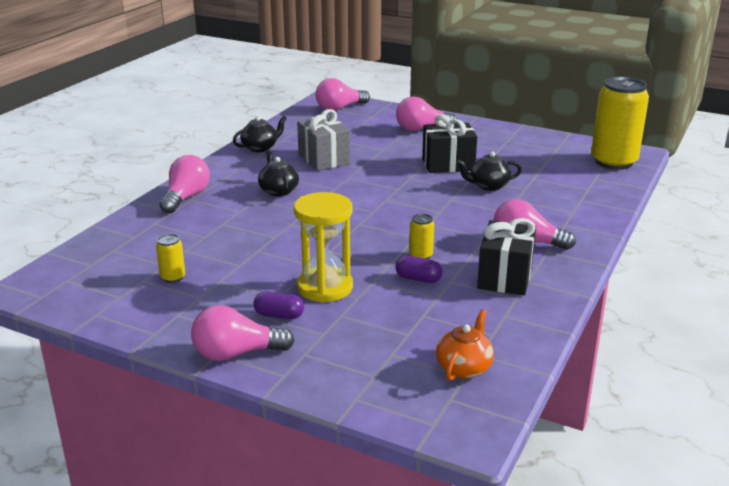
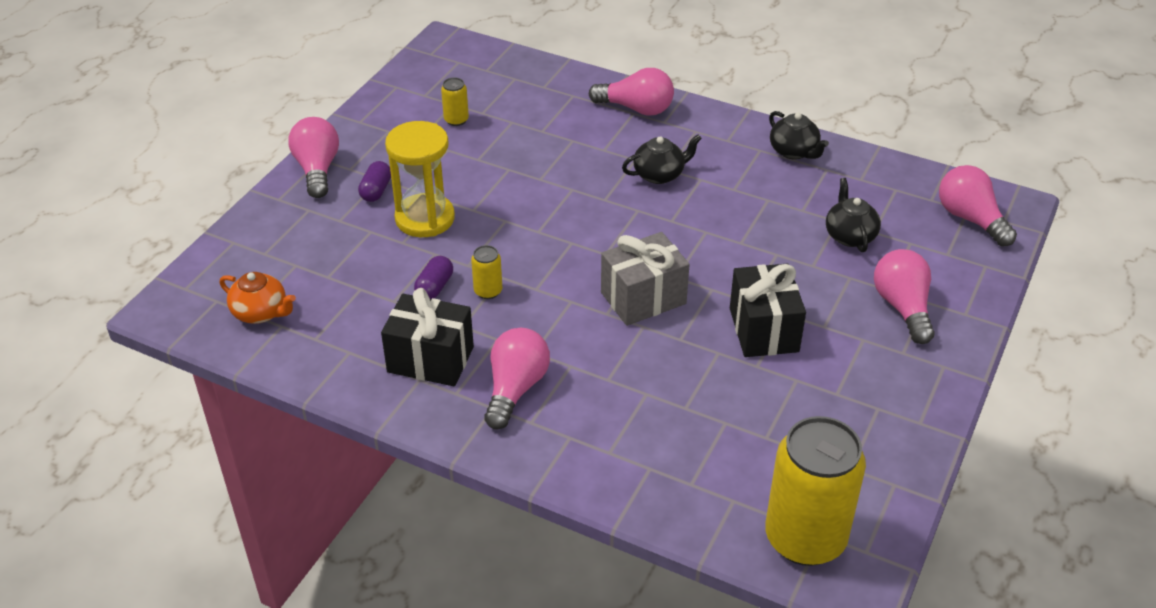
camera: 90 degrees right, 15 degrees up
(324, 159) = (764, 208): grey gift -> grey gift (643, 298)
(488, 186) = (691, 368): black teapot -> black teapot (849, 236)

